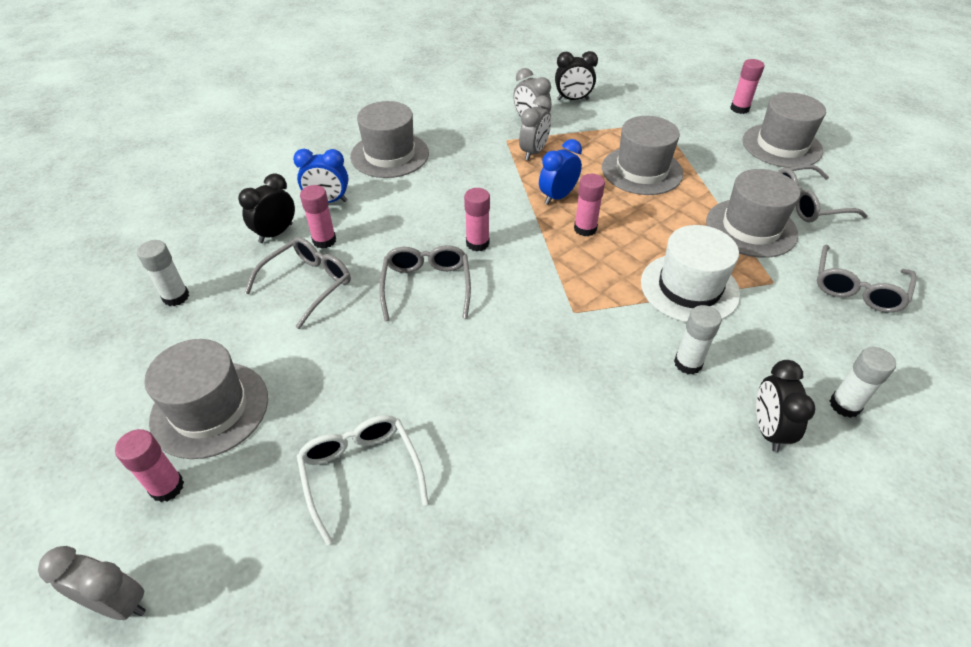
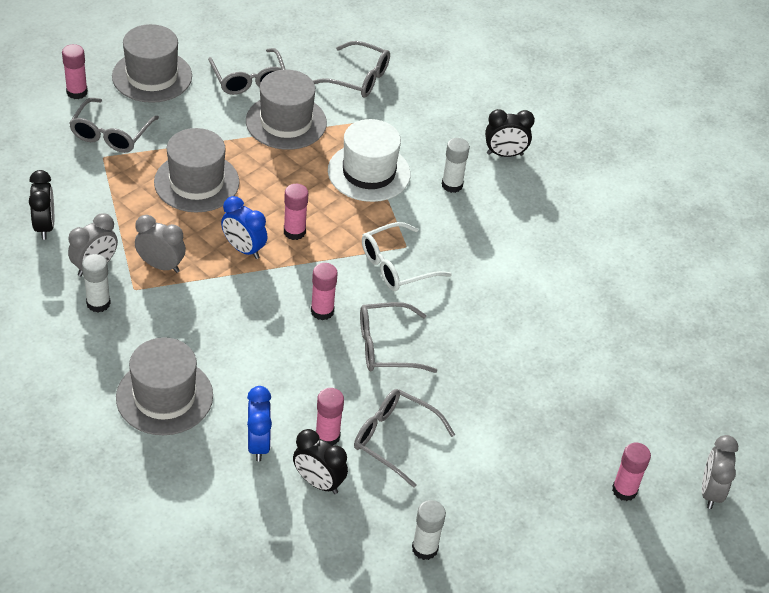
camera: 100 degrees left, 0 degrees up
(210, 409) = (550, 481): grey hat -> none
(360, 473) = (586, 372): white glasses -> white glasses (396, 266)
(691, 126) = (111, 134): none -> grey glasses
(845, 405) = (477, 113): white glue stick -> white glue stick (98, 303)

